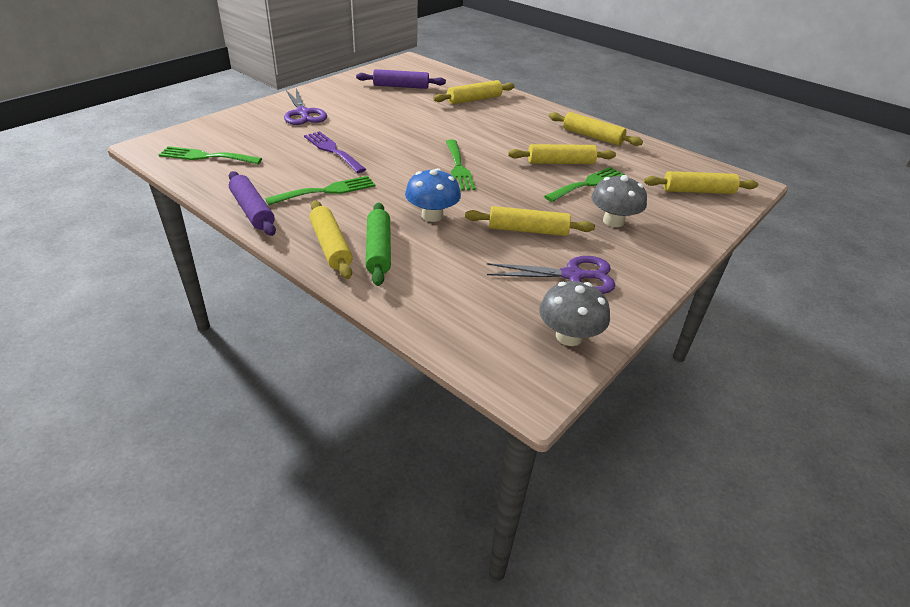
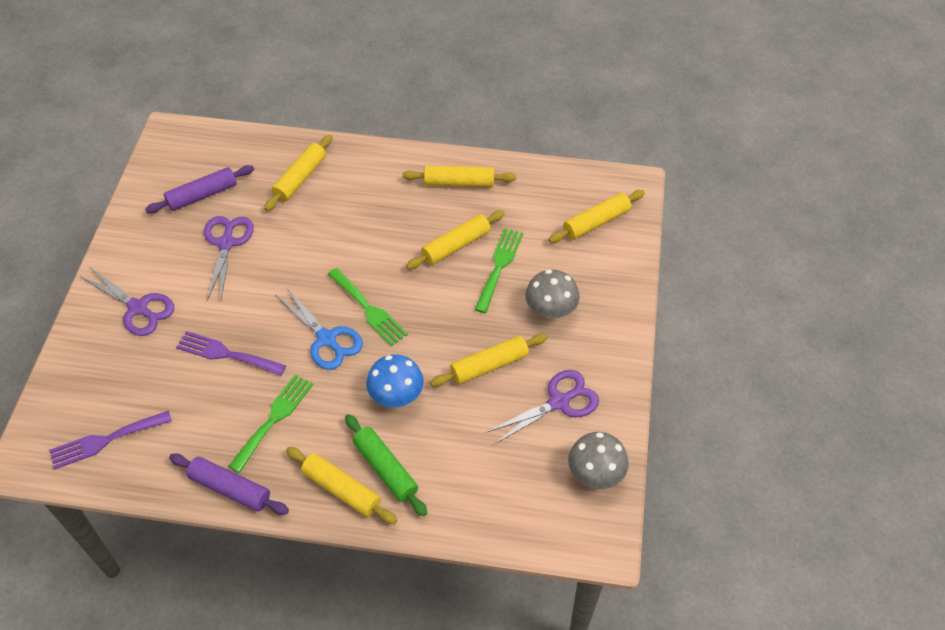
camera: 30 degrees left, 15 degrees up
(206, 156) = (105, 440): green fork -> purple fork
(393, 108) = (226, 243): none -> purple scissors
(411, 170) = (327, 339): none -> blue scissors

